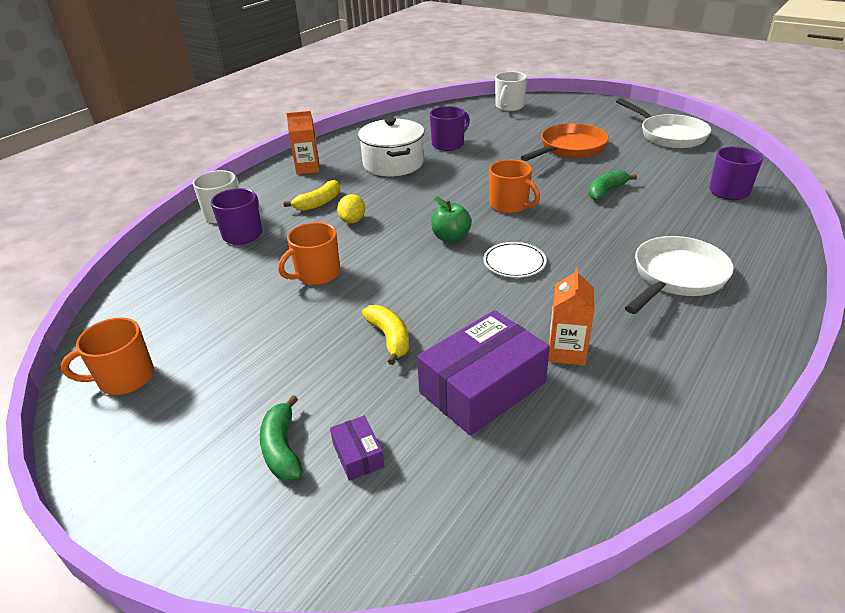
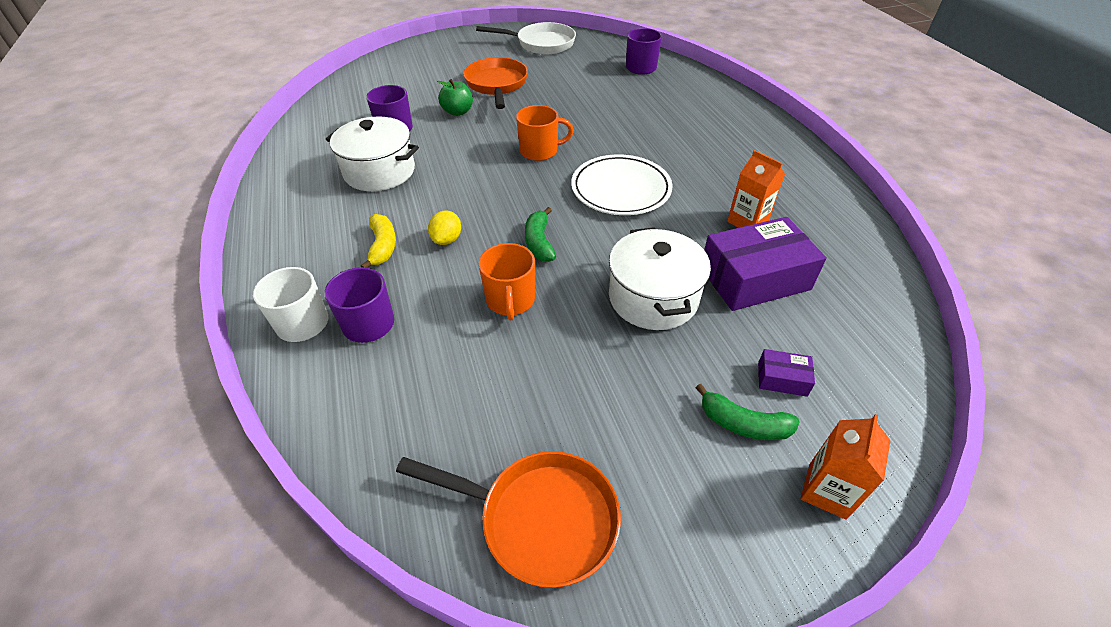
camera: 55 degrees left, 10 degrees up
(124, 378) = (540, 519): orange mug -> orange pan
(308, 168) = (299, 224): orange carton -> orange carton (827, 491)
(352, 220) = (447, 239): yellow lemon -> yellow lemon turned 60 degrees clockwise
(389, 338) = (653, 298): yellow banana -> white pot
(451, 237) = (548, 200): green apple -> green apple (458, 112)
(482, 387) = (754, 278): purple box -> purple box turned 75 degrees clockwise
(509, 107) = (382, 71): white mug -> none
(514, 263) = (620, 189): white plate -> white plate, size x1.73
(606, 191) = (578, 105): green banana -> green banana (539, 242)
(676, 277) = (711, 138): white pan -> none

